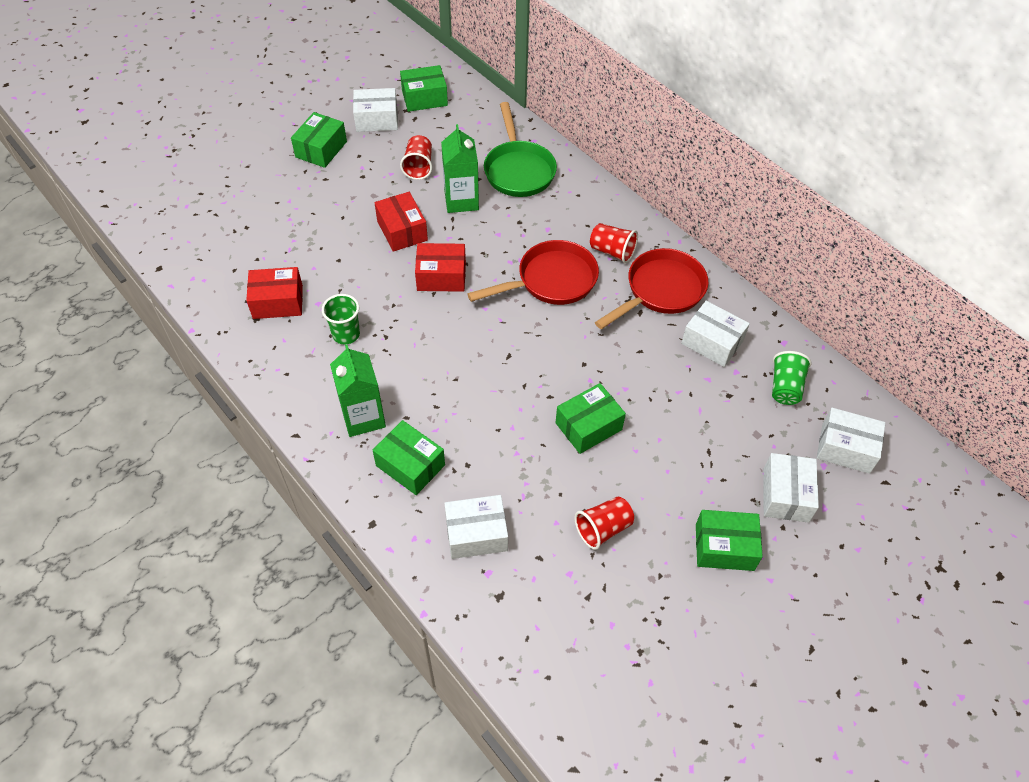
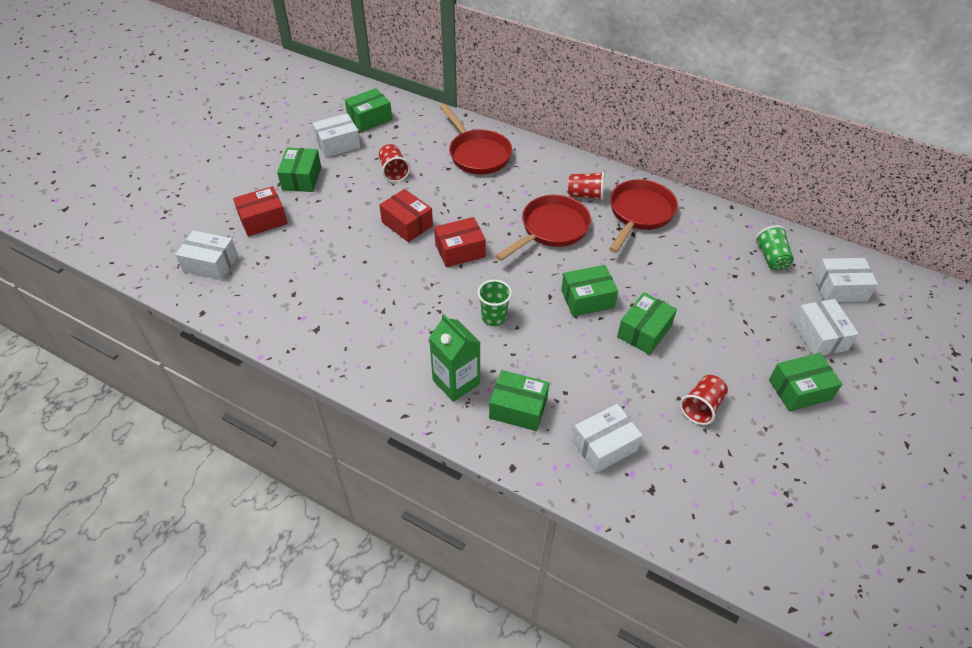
camera: 20 degrees left, 5 degrees down
(278, 302) = (329, 310): red box -> red box (263, 220)
(346, 334) = (404, 319): green cup -> green cup (494, 317)
(461, 200) = (444, 188): green carton -> none
(518, 170) = (477, 154): green pan -> red pan
(547, 371) = (587, 299): none -> green box
(712, 342) = (699, 241): white box -> white box (211, 264)

